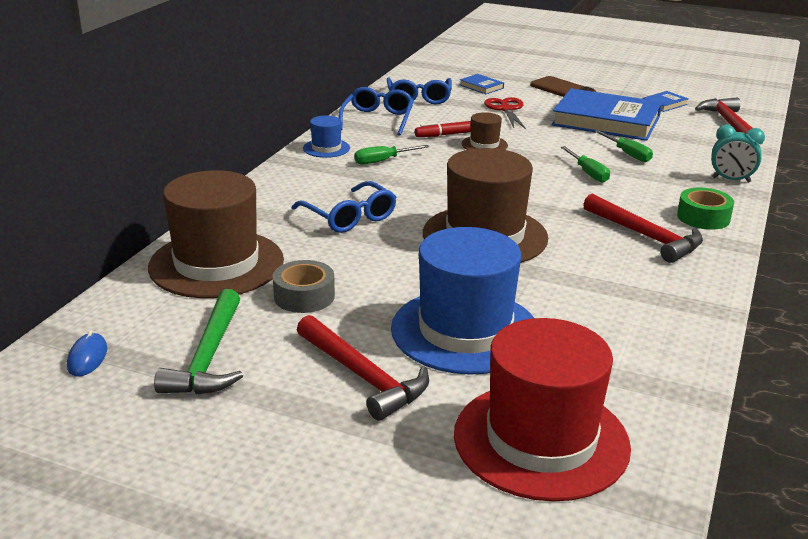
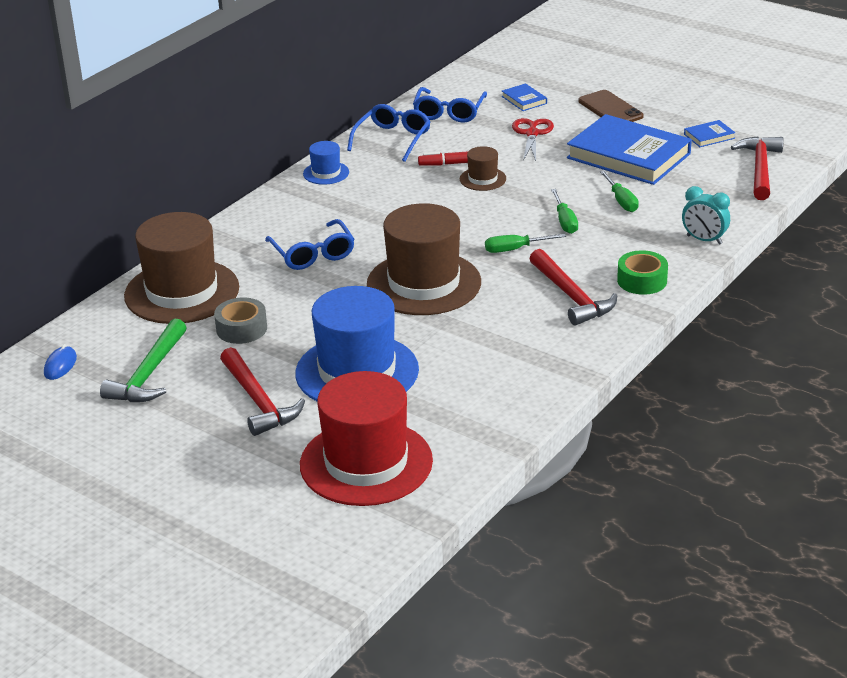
camera: 15 degrees right, 5 degrees up
(383, 161) = (373, 192): green screwdriver -> green screwdriver (515, 249)

